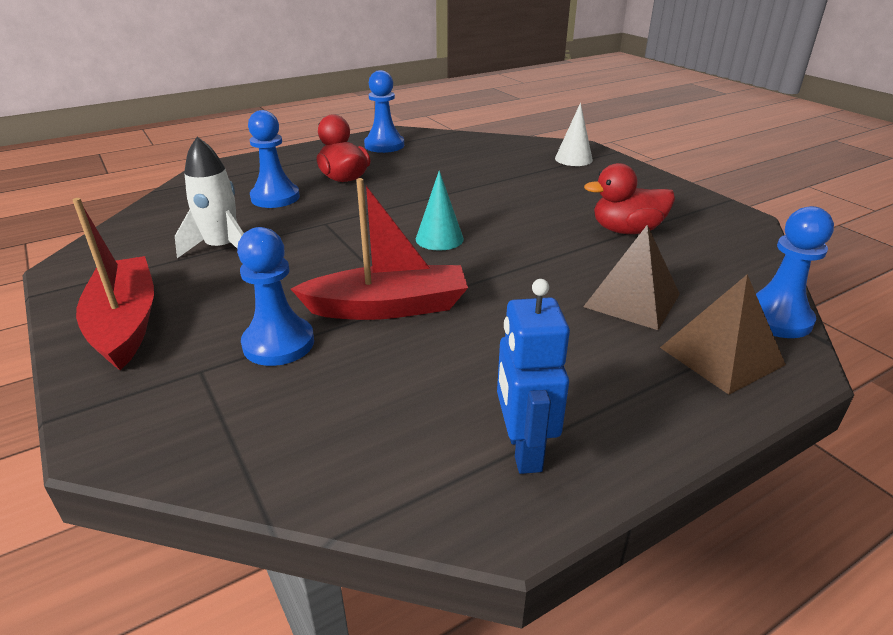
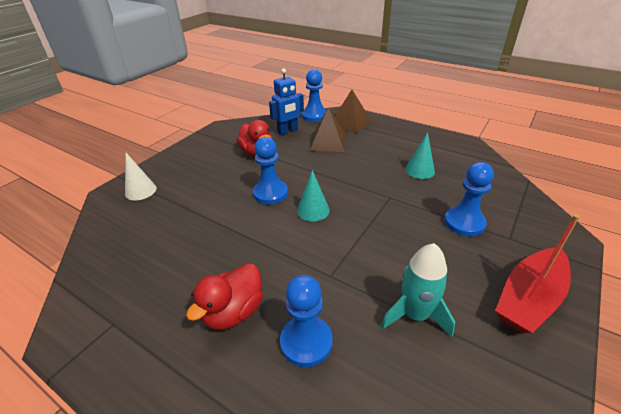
camera: 115 degrees left, 5 degrees up
(222, 248) = (415, 315): white rocket -> turquoise rocket
(384, 145) = (119, 326): blue pawn -> blue pawn (270, 193)
(388, 307) = (399, 201): red boat -> none
(450, 367) = (420, 170): none -> turquoise cone
(523, 450) = (440, 146): blue robot -> blue robot (288, 131)

